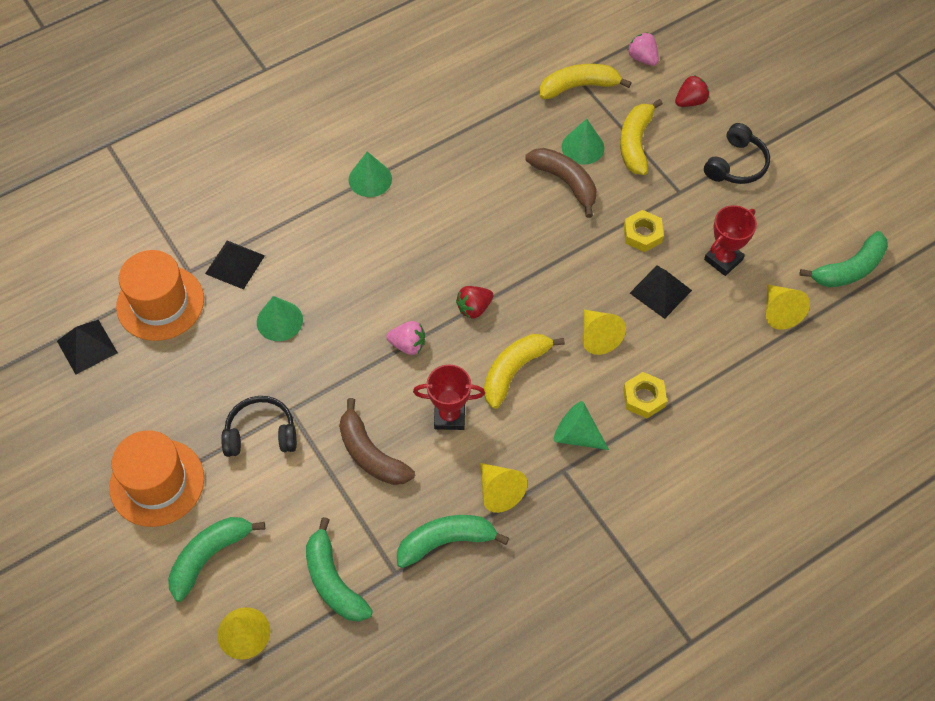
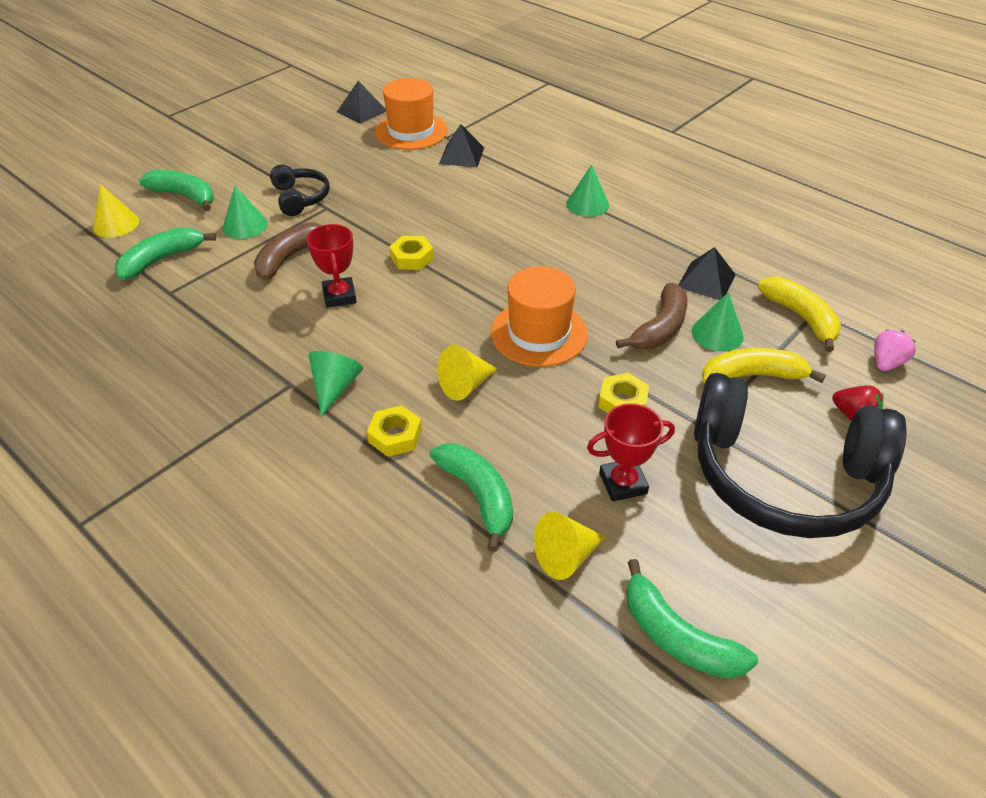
camera: 75 degrees right, 15 degrees down
(157, 482) = (248, 161): orange hat -> orange hat (539, 333)
(279, 321) = (414, 186): green cone -> green cone (245, 225)
(408, 345) = (412, 258): pink strawberry -> yellow nut
(446, 541) = (202, 317): green banana -> green banana (478, 496)
(474, 308) = (468, 291): red strawberry -> none
(499, 491) = (260, 342): yellow cone -> none
(514, 371) = (402, 330): yellow banana -> none
(660, 291) = (548, 429): black pyramid -> black pyramid (706, 281)
(723, 259) = (623, 483): red trophy -> red trophy turned 45 degrees counterclockwise
(736, 164) = (783, 477): black headphones -> black headphones, size x2.15

